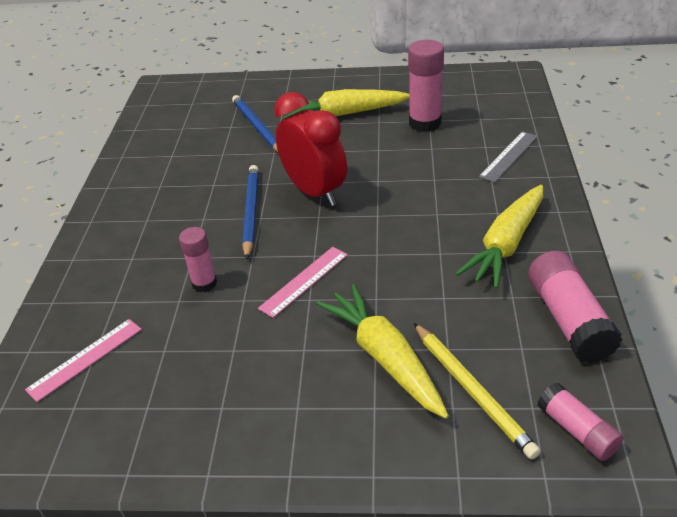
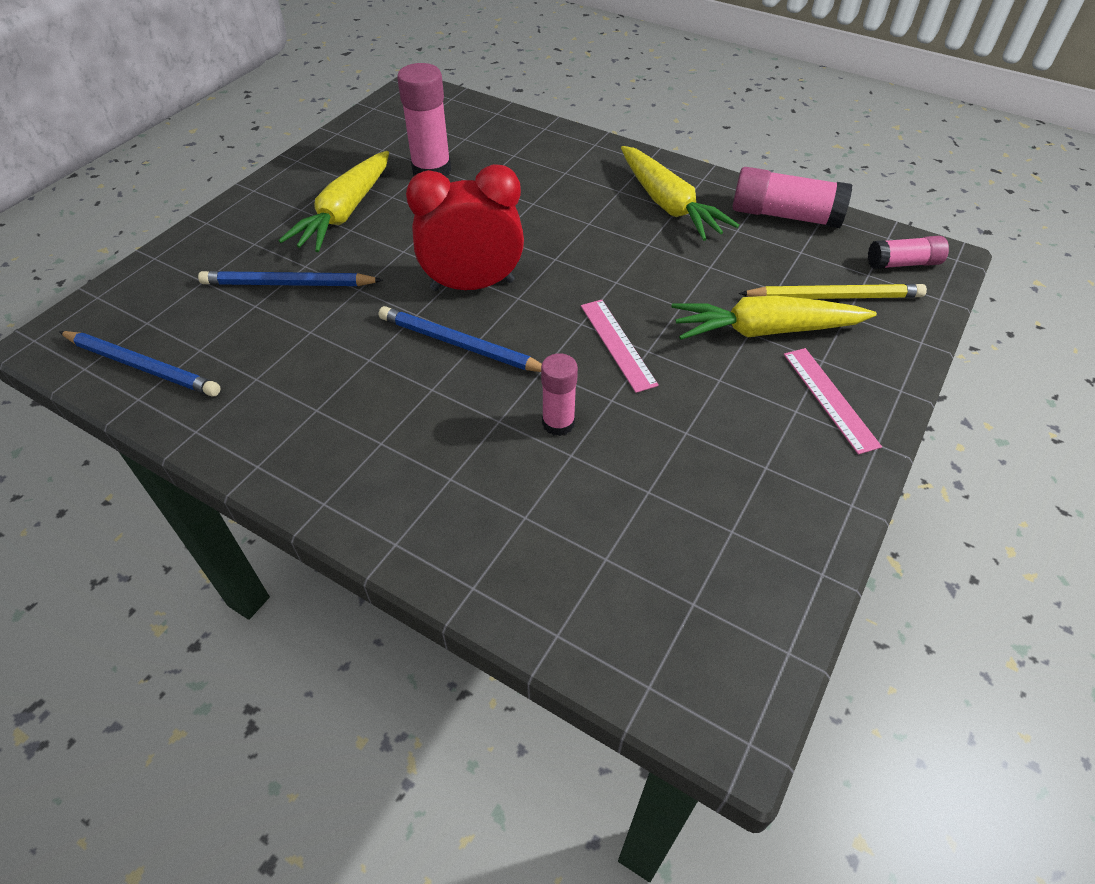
camera: 65 degrees left, 10 degrees up
(85, 359) = (614, 572): pink ruler -> pink ruler (829, 399)
(158, 118) = (141, 366): none -> blue pencil
(509, 156) = (543, 149): grey ruler -> none

